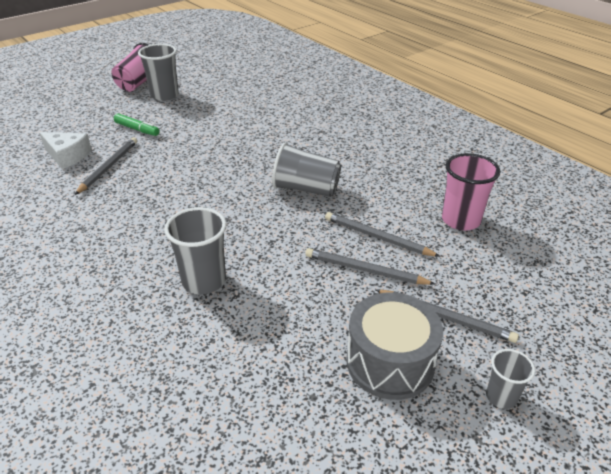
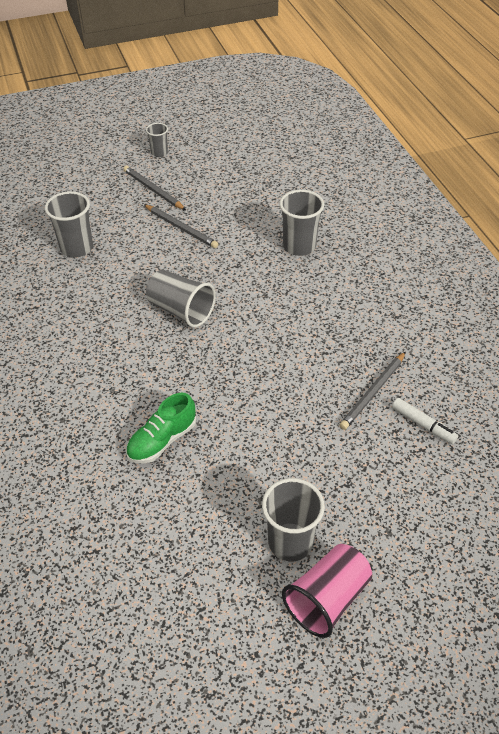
camera: 160 degrees left, 10 degrees up
(67, 156) = (423, 425): white cheese -> white marker
(137, 129) = (338, 458): green marker -> none
(268, 116) = (162, 440): none -> green shoe
(377, 237) = (153, 249): grey pencil -> none
(390, 362) = (204, 177): grey drum -> none
(460, 220) = (76, 248): pink cup -> grey cup

